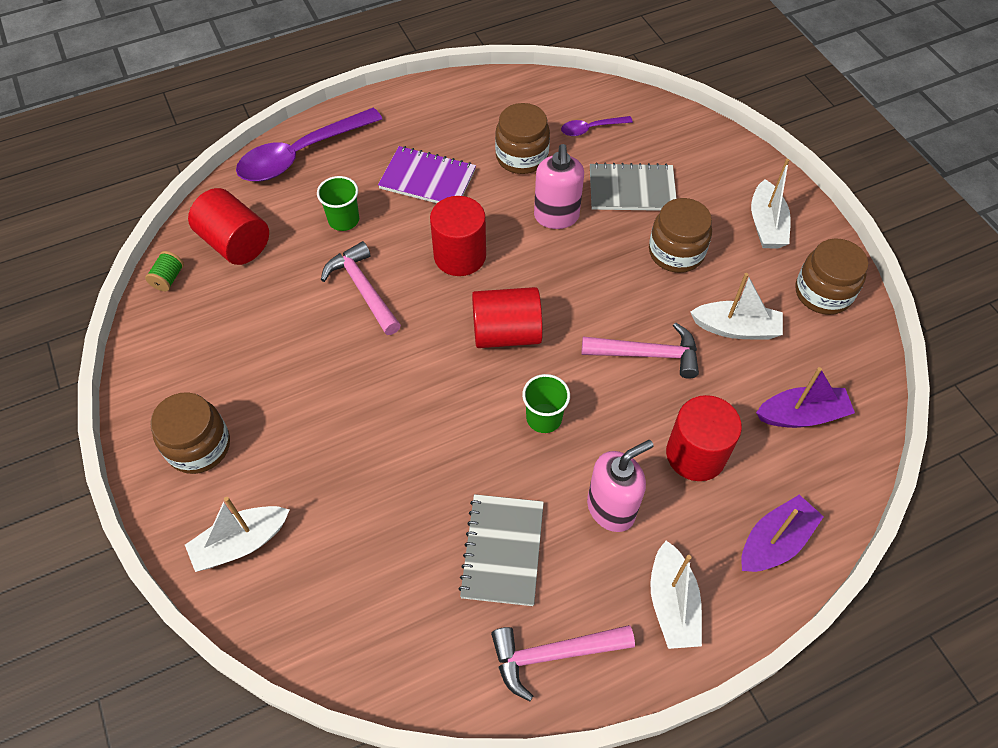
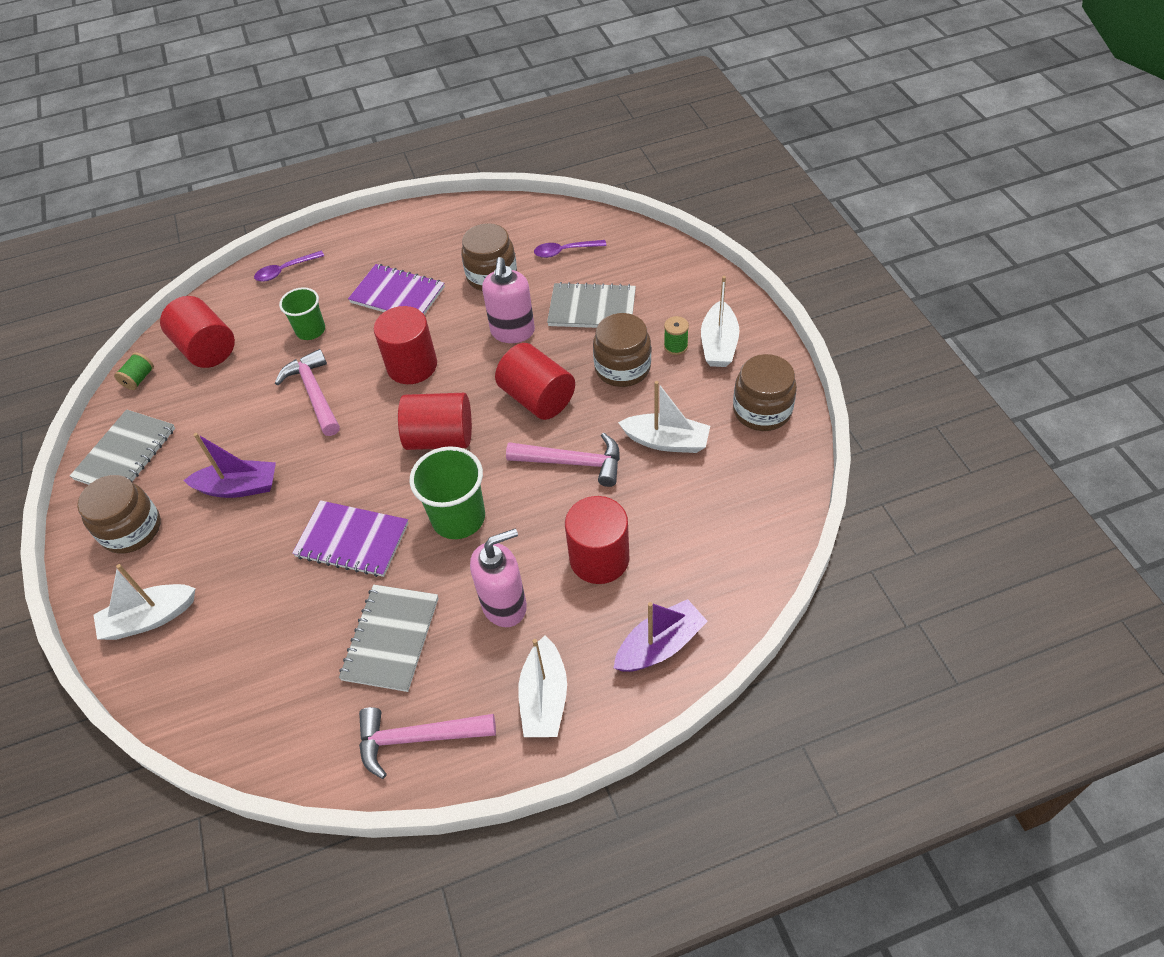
camera: 10 degrees right, 5 degrees down
(173, 363) = (125, 454): none -> grey notebook
(301, 154) = (285, 270): purple spoon -> purple spoon, size x0.48
(439, 447) = (352, 540): none -> purple notebook
(544, 418) = (458, 518): green cup -> green cup, size x1.54
(597, 287) = (537, 398): none -> red cylinder
(724, 228) = (675, 346): none -> green spool
(801, 415) = (714, 526): purple boat -> purple boat (239, 487)

